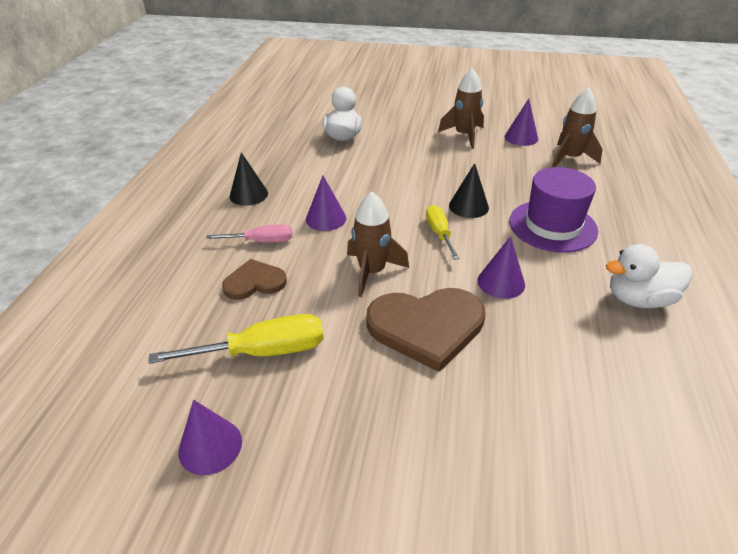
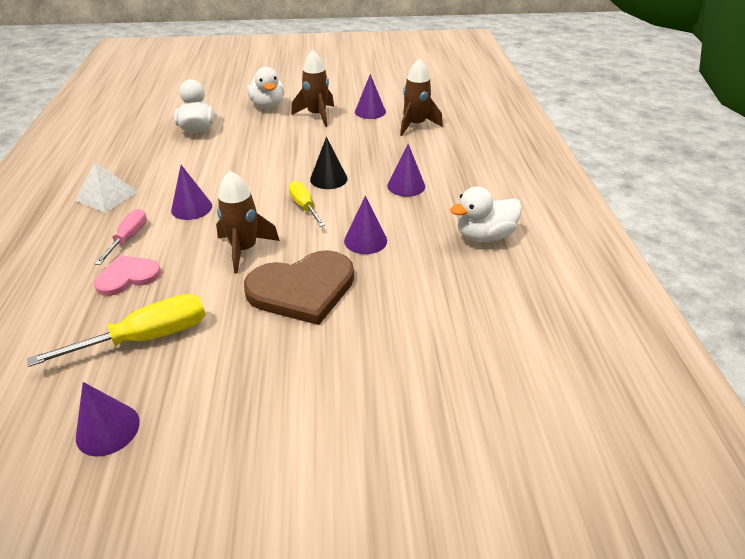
camera: 15 degrees left, 0 degrees up
(248, 194) = (107, 196): black cone -> white pyramid
(254, 282) = (128, 276): brown heart -> pink heart
(262, 241) = (129, 238): pink screwdriver -> pink screwdriver turned 60 degrees counterclockwise
(415, 119) = (268, 105): none -> white duck
(552, 226) = (406, 186): purple hat -> purple cone

